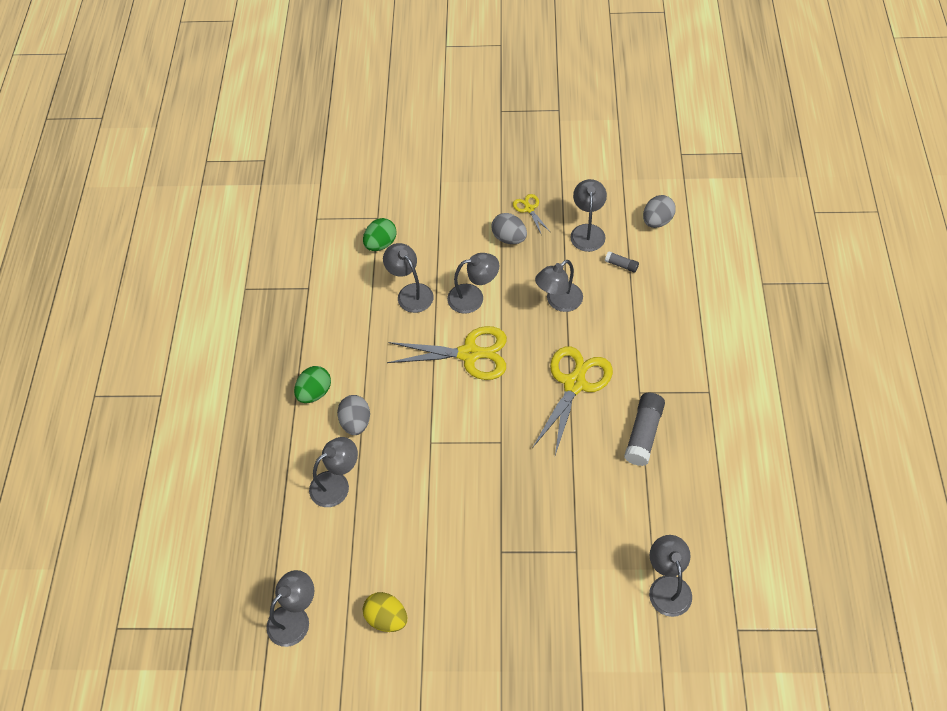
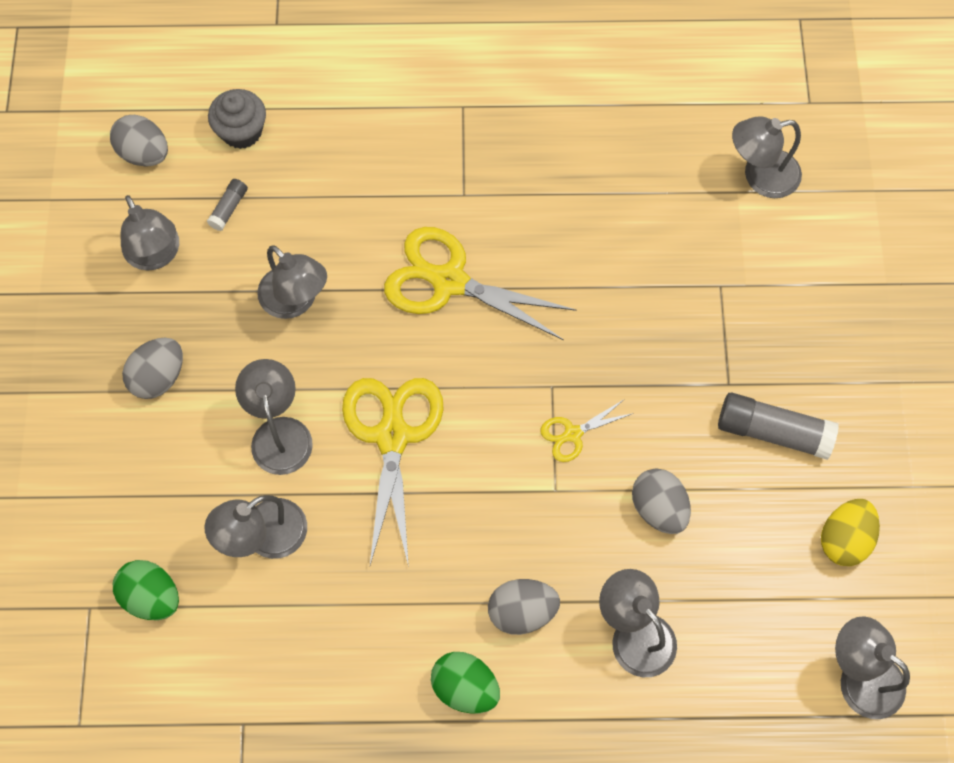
camera: 95 degrees left, 10 degrees up
(415, 502) = (658, 508): none -> grey egg
(529, 209) = (98, 345): yellow scissors -> yellow scissors (573, 434)
(587, 231) = (156, 255): grey lamp -> grey lamp turned 120 degrees counterclockwise
(643, 434) = (532, 193): grey glue stick -> grey glue stick (773, 432)
(677, 268) = (241, 131): none -> grey cupcake

